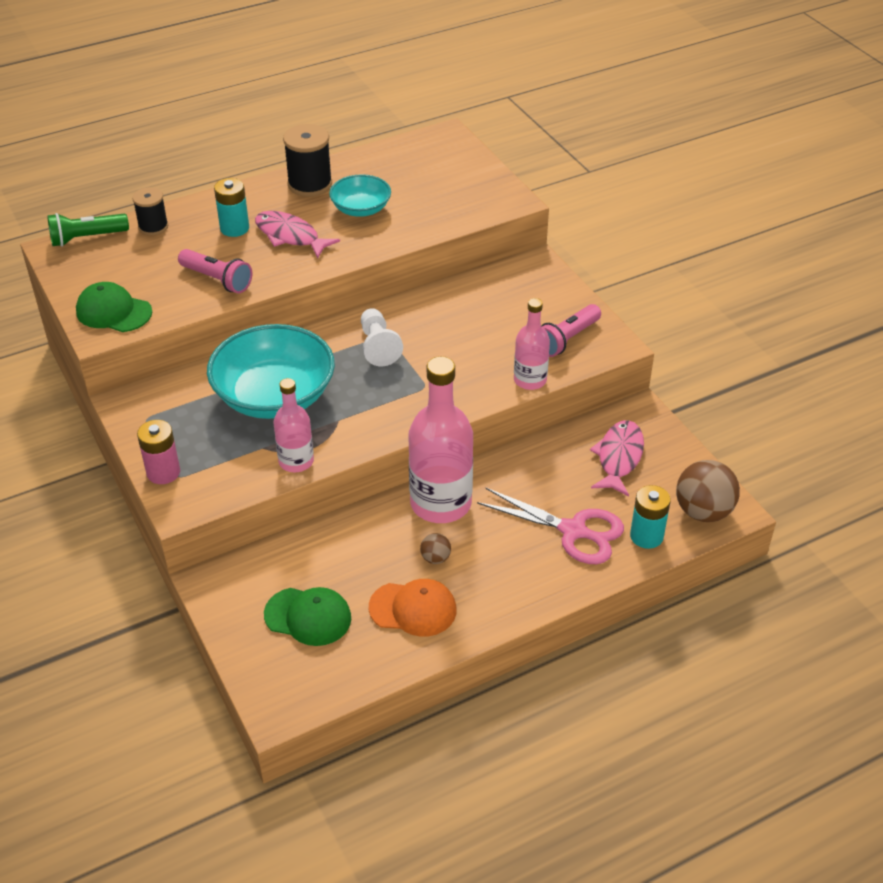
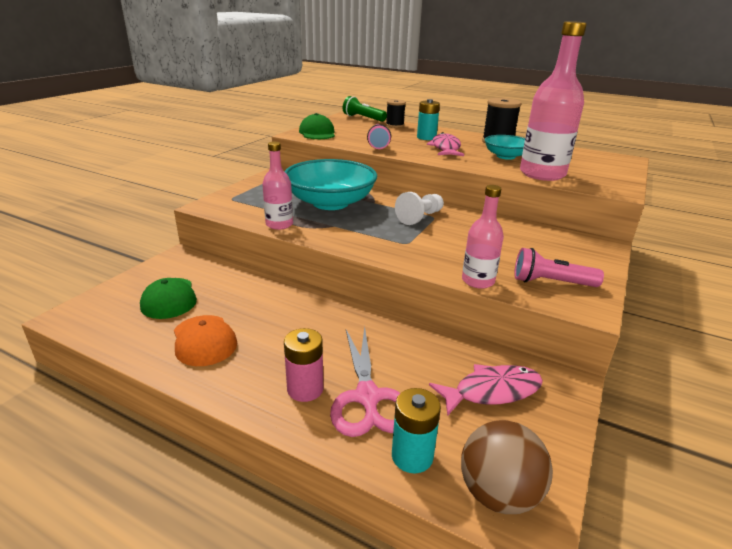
camera: 55 degrees right, 15 degrees down
(163, 472) = (231, 195): pink battery -> pink battery (305, 389)
(435, 558) = (268, 331): brown ball -> none
(440, 503) = (329, 313): pink bottle -> pink bottle (542, 174)

